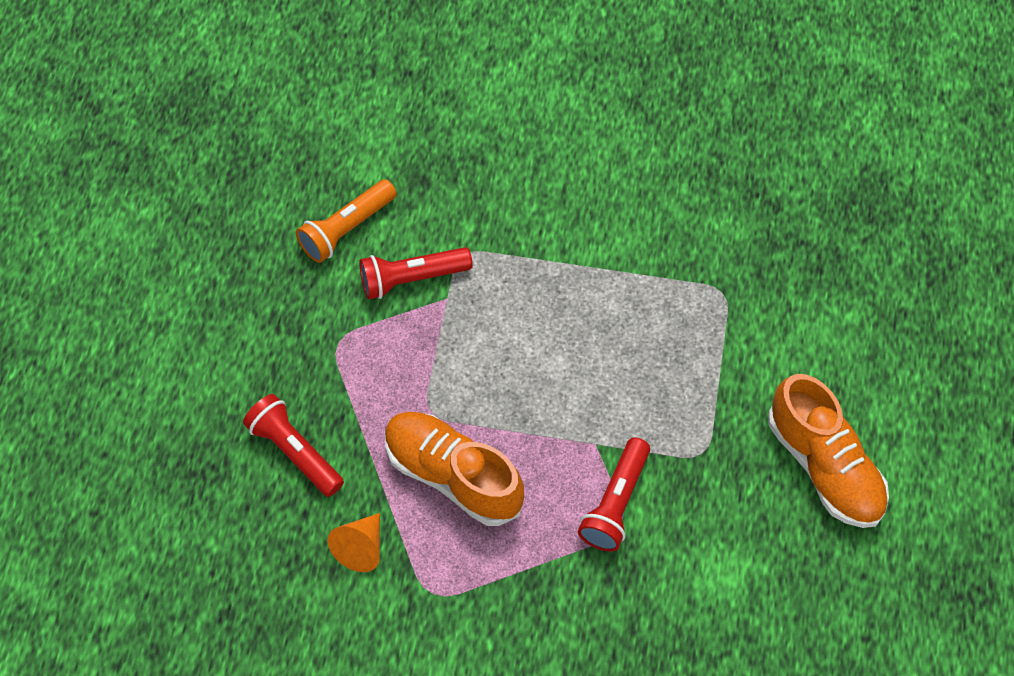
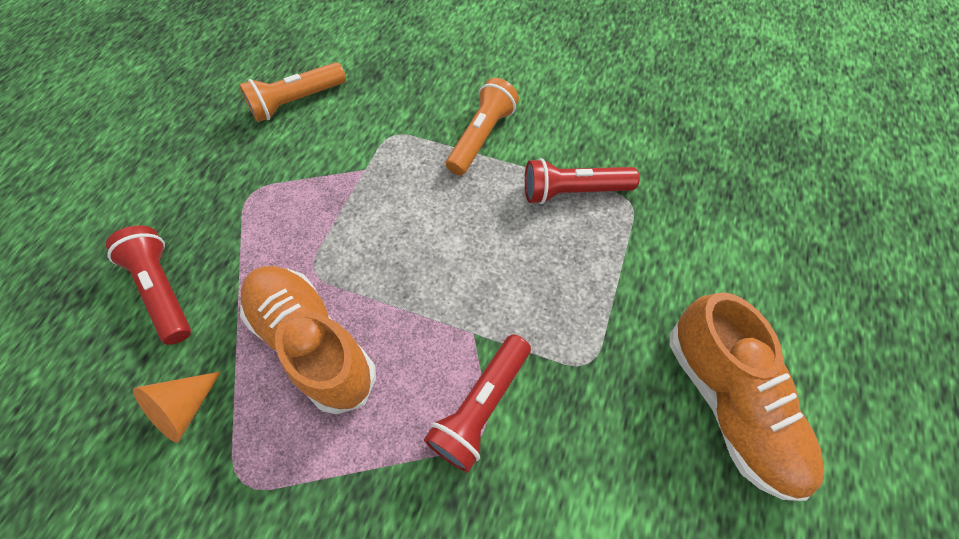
camera: 10 degrees right, 0 degrees up
(412, 279) = (339, 148): red flashlight -> red flashlight (573, 191)
(559, 242) = (481, 137): none -> orange flashlight

